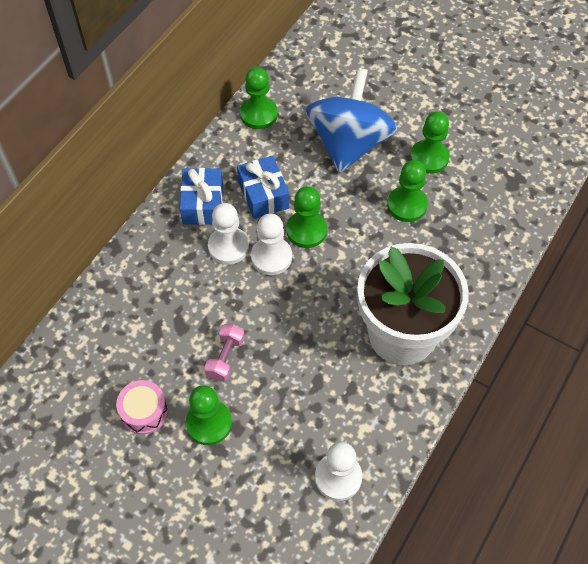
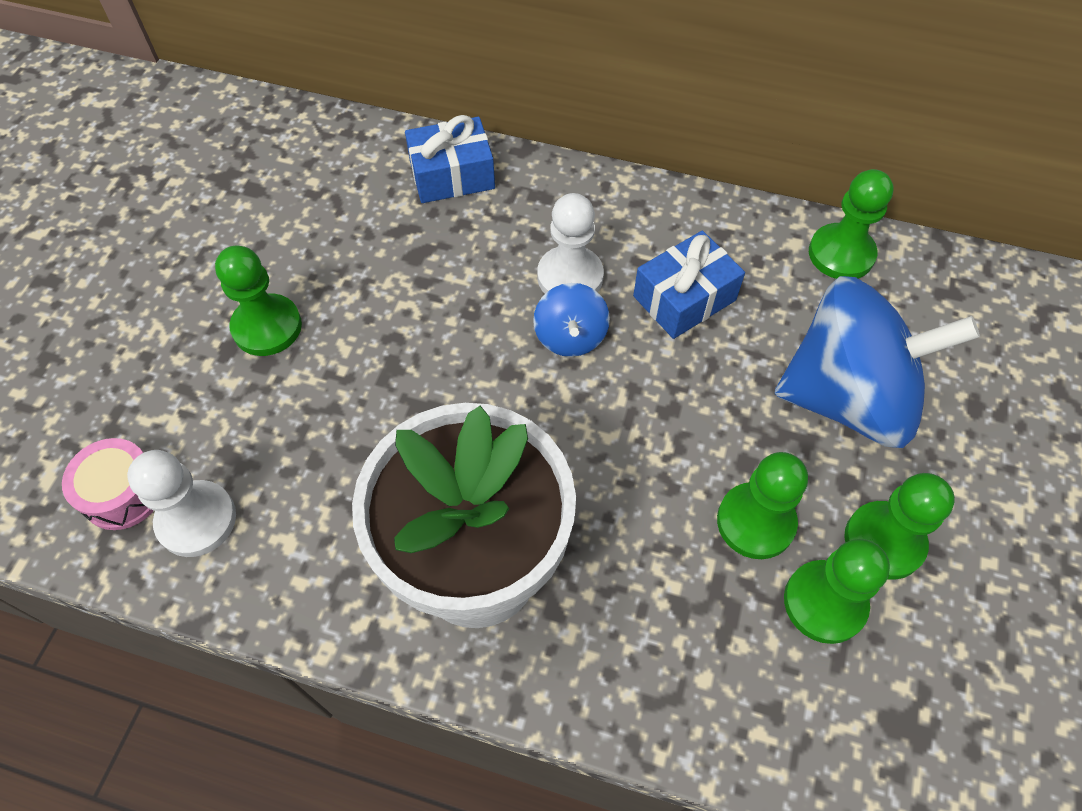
camera: 75 degrees right, 0 degrees up
(144, 412) = (274, 249): pink drum -> pink drum (123, 493)
(203, 204) = (635, 226): blue gift -> blue gift (452, 175)
(225, 358) = (376, 321): pink dumbbell -> none
(271, 257) = (570, 337): white pawn -> blue spinning top
(306, 230) = (638, 374): green pawn -> green pawn (824, 603)

